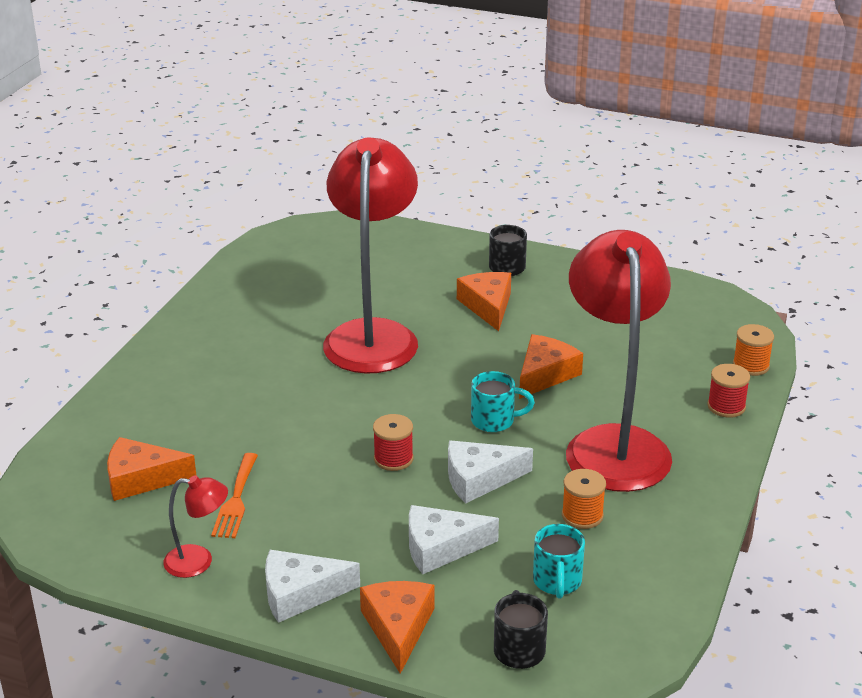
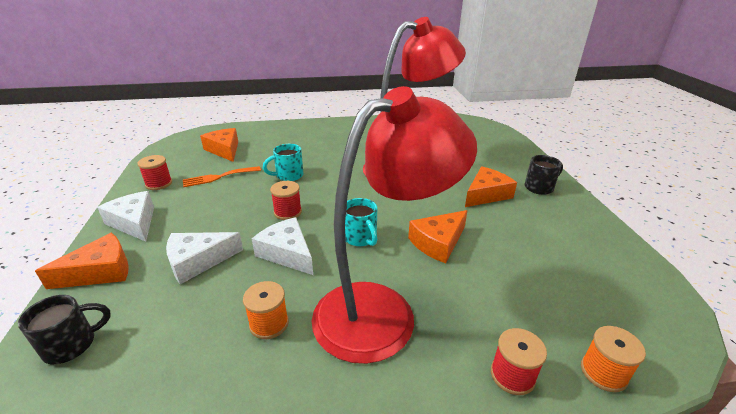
camera: 60 degrees right, 0 degrees up
(199, 561) = (159, 184): red lamp -> red spool
(441, 547) = (198, 261): white cheese -> white cheese turned 75 degrees counterclockwise
(545, 374) = (438, 243): orange cheese -> orange cheese turned 135 degrees clockwise
(557, 582) = (169, 338): turquoise mug -> turquoise mug (288, 176)

